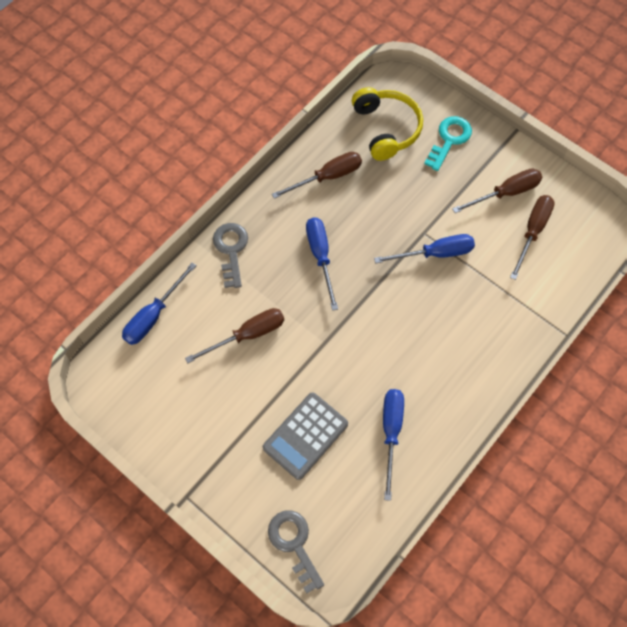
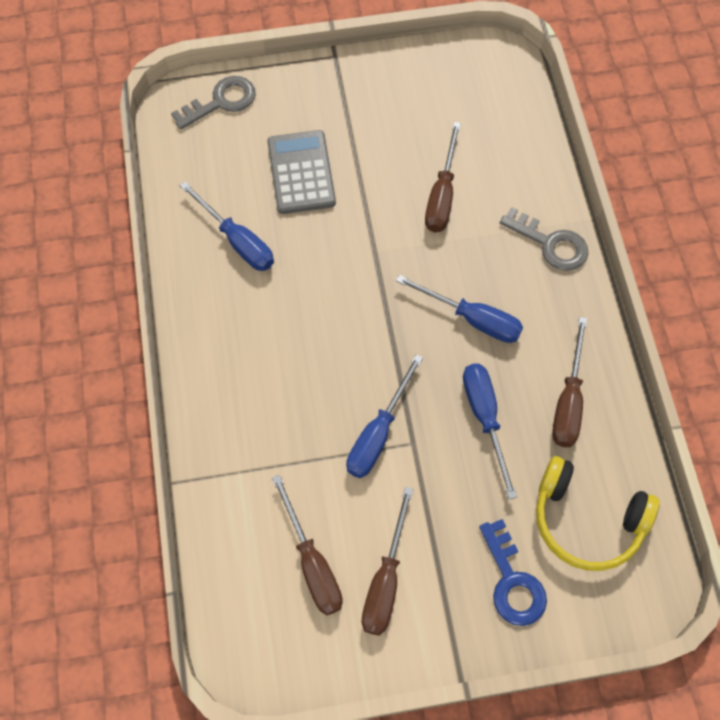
camera: 130 degrees right, 0 degrees up
(154, 315) = (531, 135): blue screwdriver -> blue screwdriver (485, 418)
(294, 544) = (221, 102): grey key -> grey key turned 45 degrees counterclockwise
(449, 140) = (512, 581): turquoise key -> blue key

